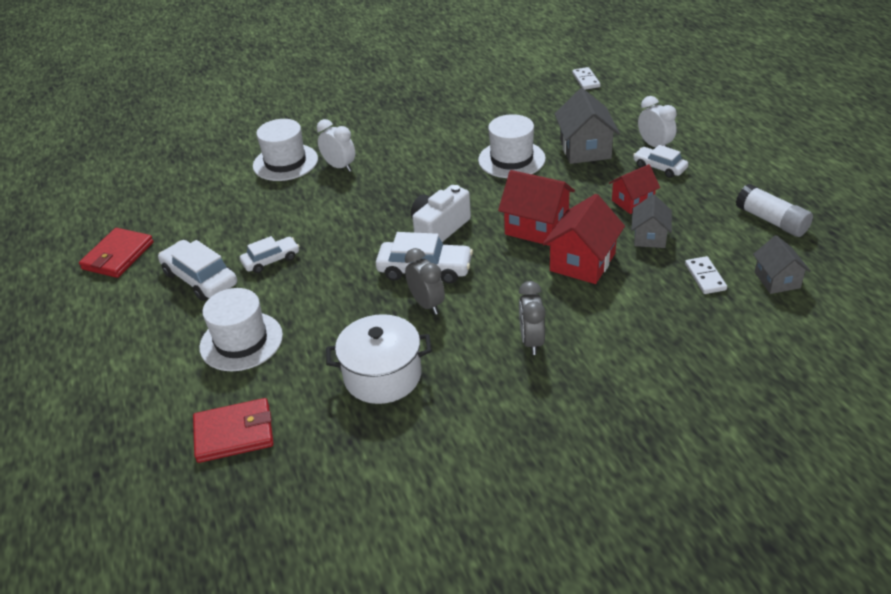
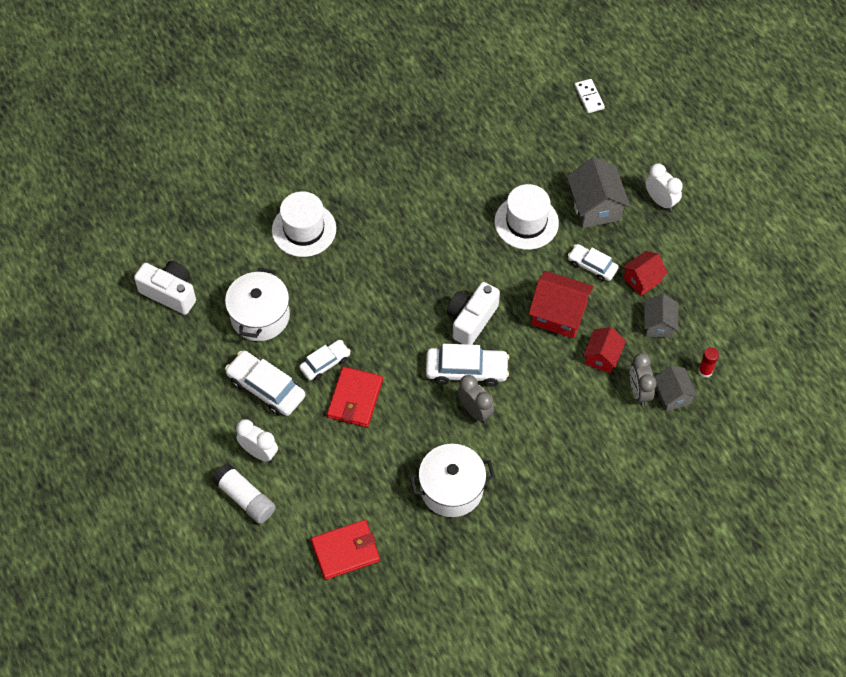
camera: 10 degrees left, 20 degrees up
(118, 256) = (178, 362): red wallet -> red wallet (355, 399)
(135, 204) = (170, 293): none -> white camera
(217, 222) = (260, 316): none -> white pot
(241, 341) = (324, 458): white hat -> none
(339, 167) = (360, 235): white clock -> white clock (259, 452)
(531, 341) = (567, 448): grey clock -> grey clock (639, 391)
(582, 262) = (602, 357): red house -> red house, size x0.63
(659, 167) = (665, 232): white car -> white car (592, 266)
(705, 277) = (705, 371): white domino -> red glue stick
(771, 221) = (762, 301): white glue stick -> white glue stick (245, 498)
(777, 280) = (763, 372): grey house -> grey house (672, 395)

